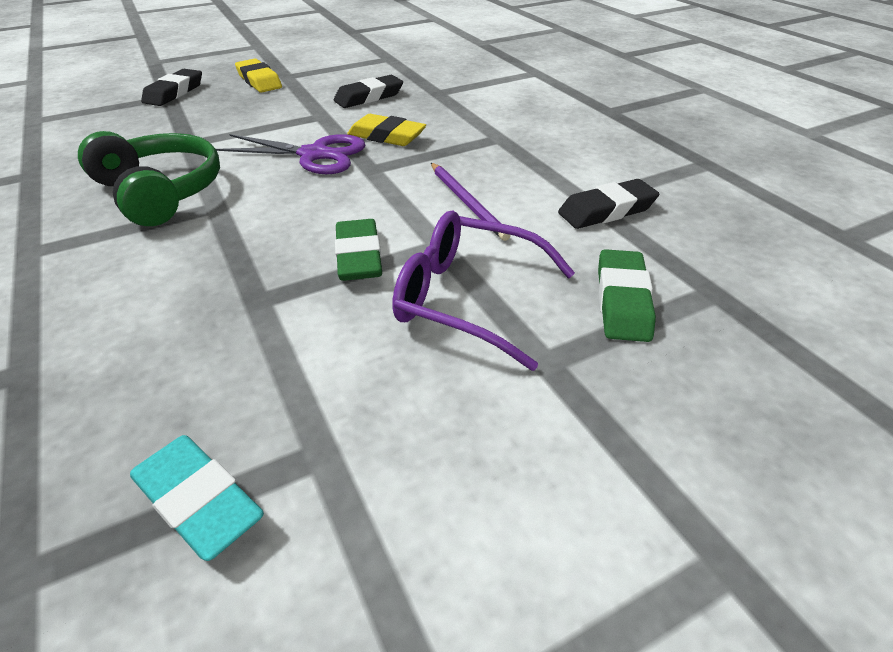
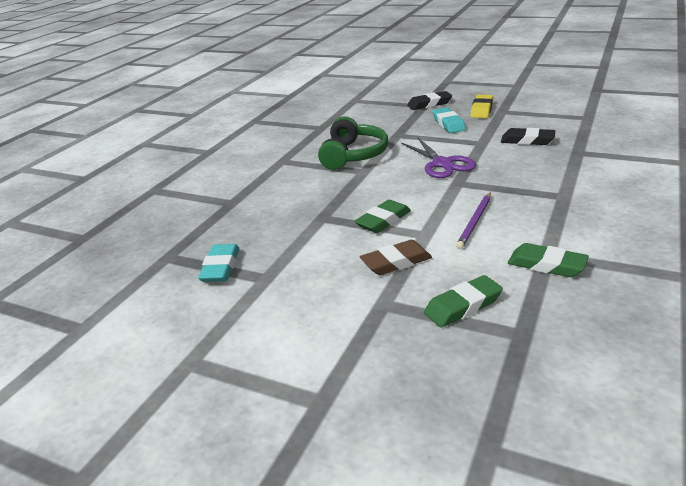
camera: 55 degrees right, 10 degrees down
(242, 108) = (448, 124): none -> turquoise eraser
(386, 136) = (496, 168): yellow eraser -> none
(468, 298) = (396, 262): purple glasses -> brown eraser
(606, 210) = (546, 265): black eraser -> green eraser

